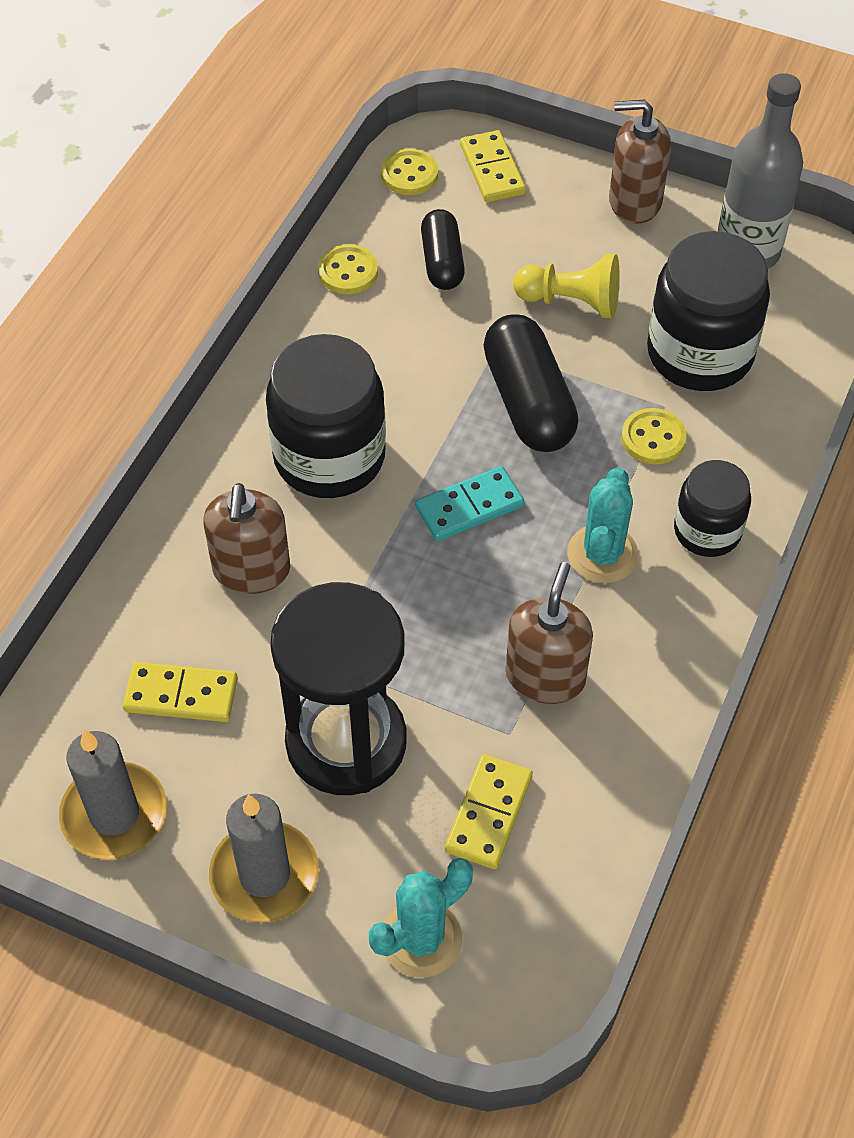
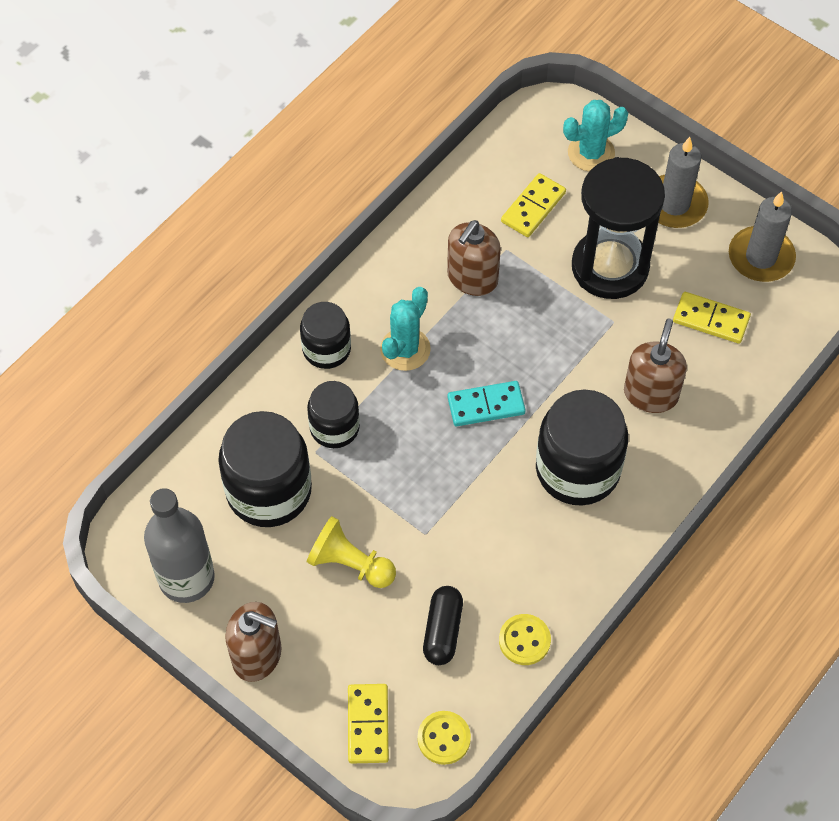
camera: 165 degrees left, 5 degrees up
(528, 402) = (415, 480): black capsule -> none
(653, 438) = (334, 427): yellow button -> black jar

